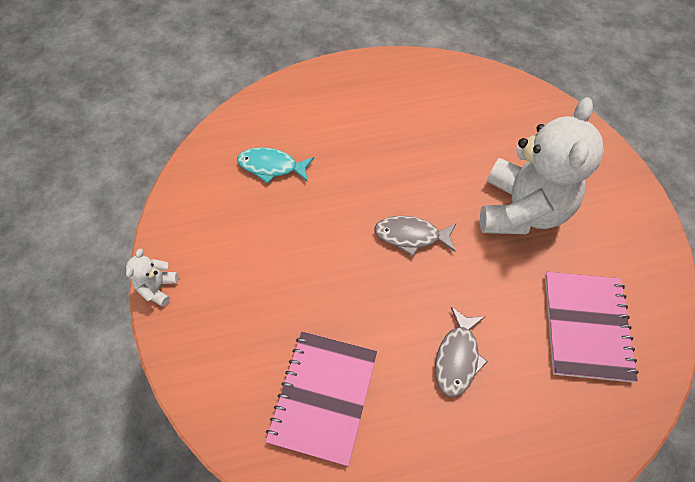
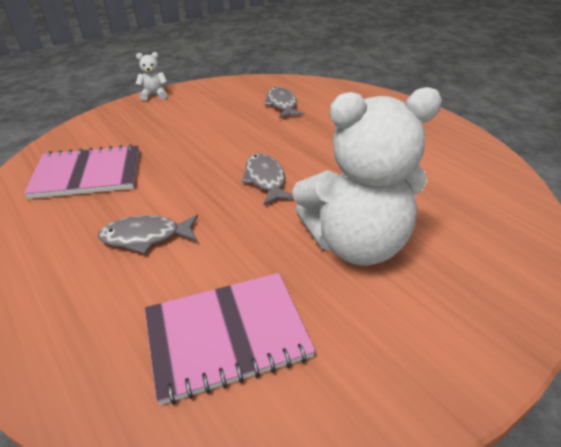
camera: 65 degrees right, 20 degrees down
(271, 166) = (282, 104): turquoise fish -> grey fish

